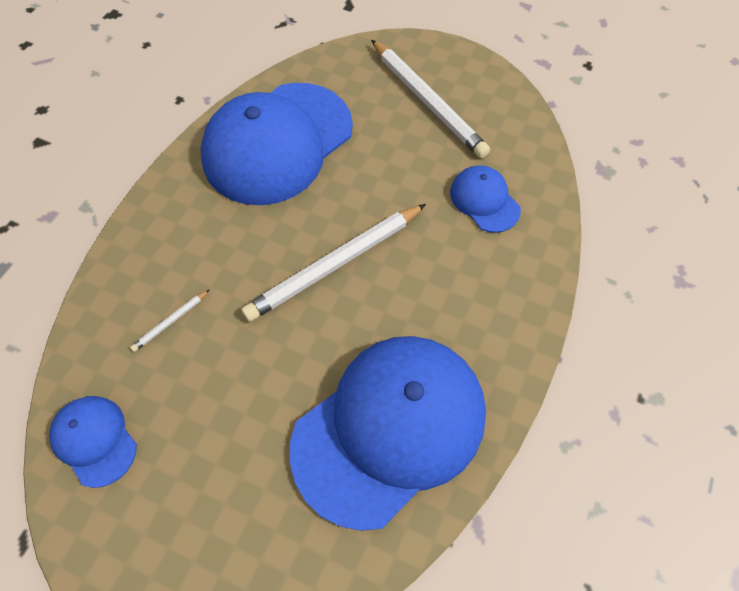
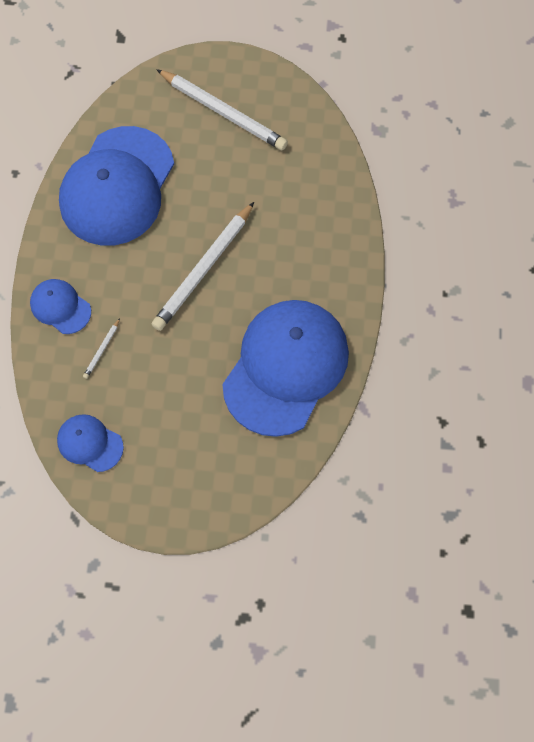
camera: 20 degrees left, 5 degrees up
(484, 200) = (296, 184): blue cap -> blue cap (60, 307)

